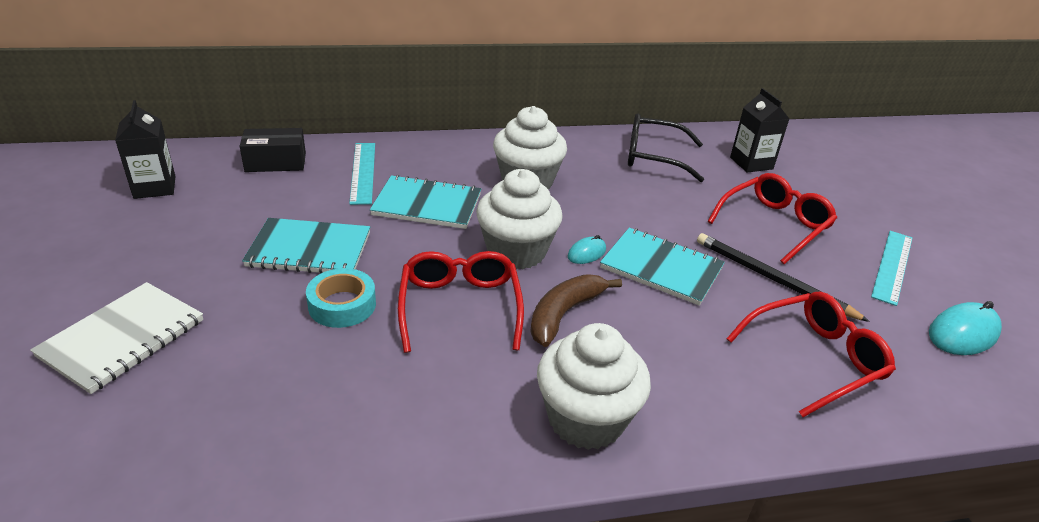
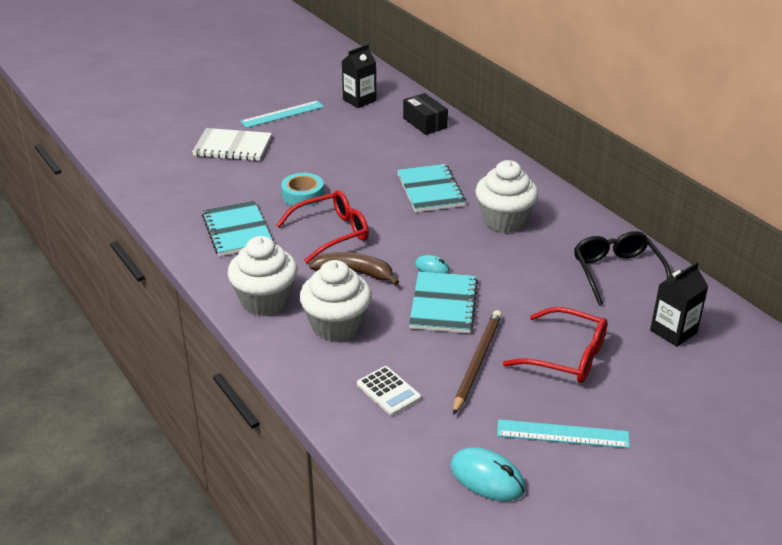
camera: 70 degrees right, 0 degrees up
(309, 250) = (344, 167): turquoise notebook -> turquoise notebook (237, 230)
(363, 172) = (446, 155): turquoise ruler -> turquoise ruler (282, 114)
(516, 252) = (407, 239): white cupcake -> white cupcake (336, 326)
(772, 279) = (477, 362): black pencil -> brown pencil
(814, 359) = (388, 391): red glasses -> white calculator

